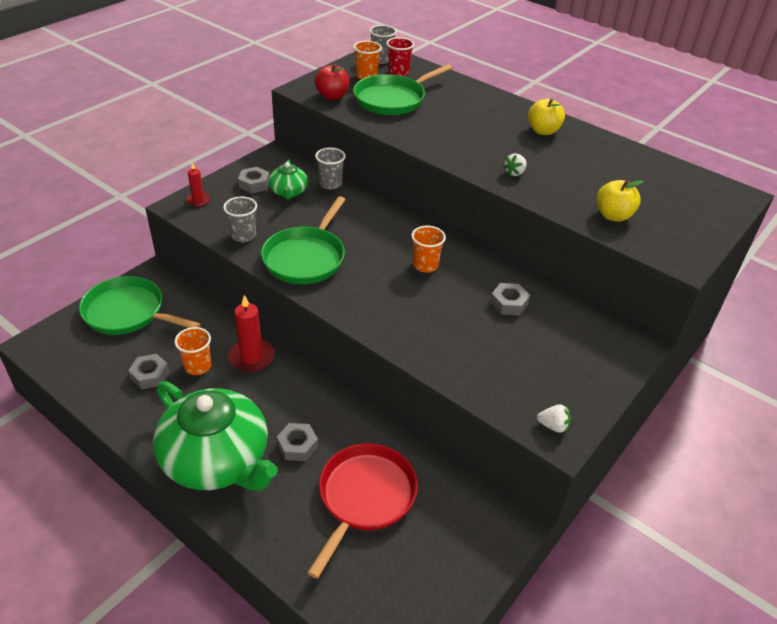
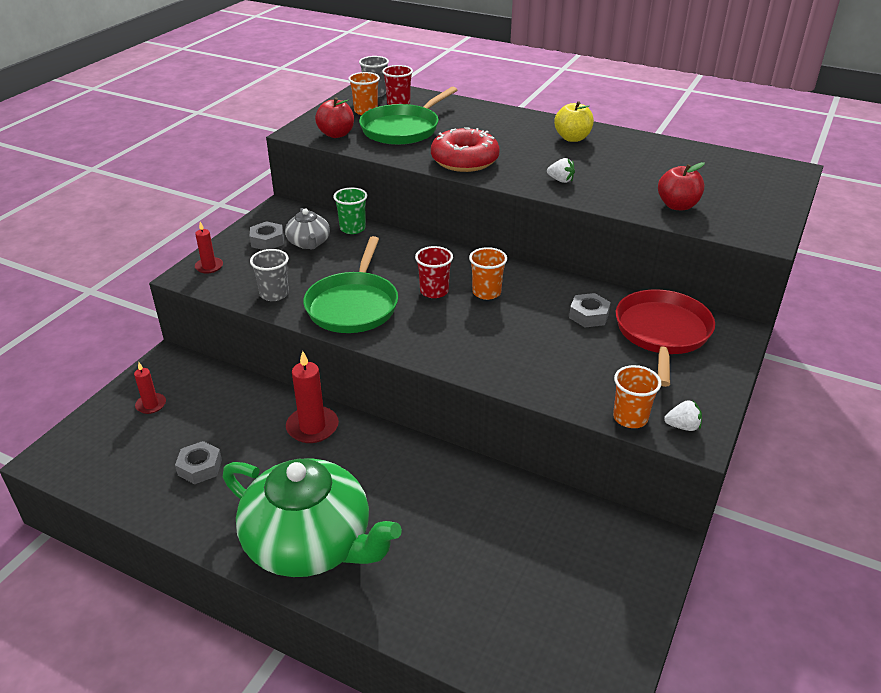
camera: 10 degrees left, 5 degrees down
(128, 312) = (151, 405): green pan -> red candle
(198, 366) = (253, 447): orange cup -> orange cup (630, 418)
(288, 192) = (309, 243): green teapot -> grey teapot
(297, 446) = (397, 510): grey nut -> none
(330, 184) = (352, 228): grey cup -> green cup
(365, 497) = (491, 549): red pan -> red pan (662, 333)
(380, 256) = (434, 291): none -> red cup
(435, 139) = (464, 160): none -> red donut
(515, 173) = (560, 180): white strawberry -> white strawberry turned 90 degrees counterclockwise
(613, 216) = (677, 205): yellow apple -> red apple

